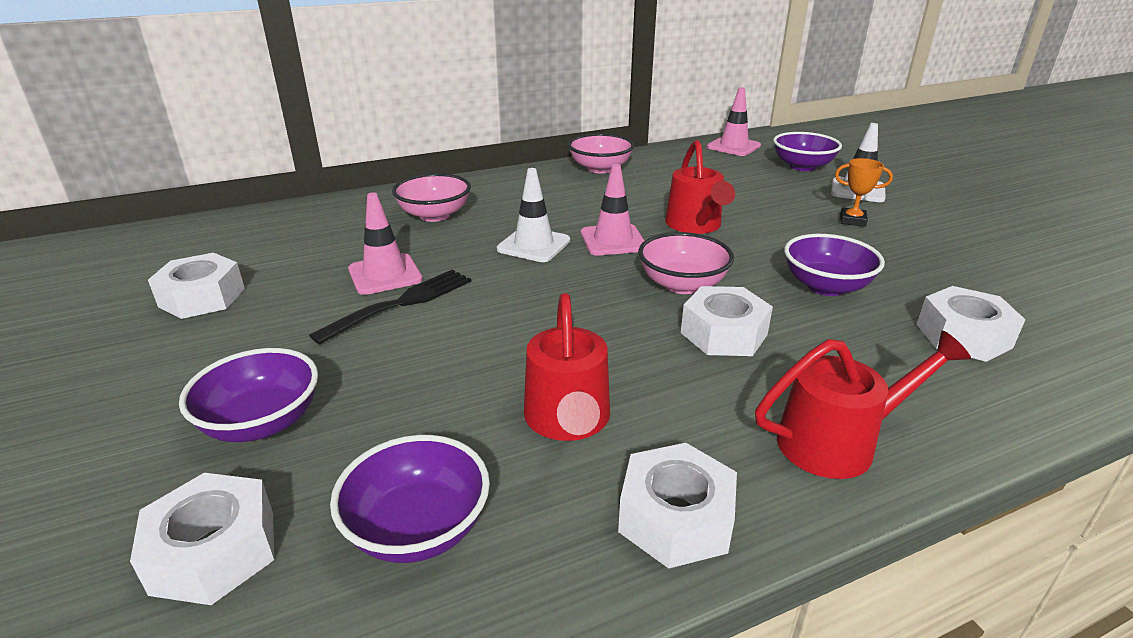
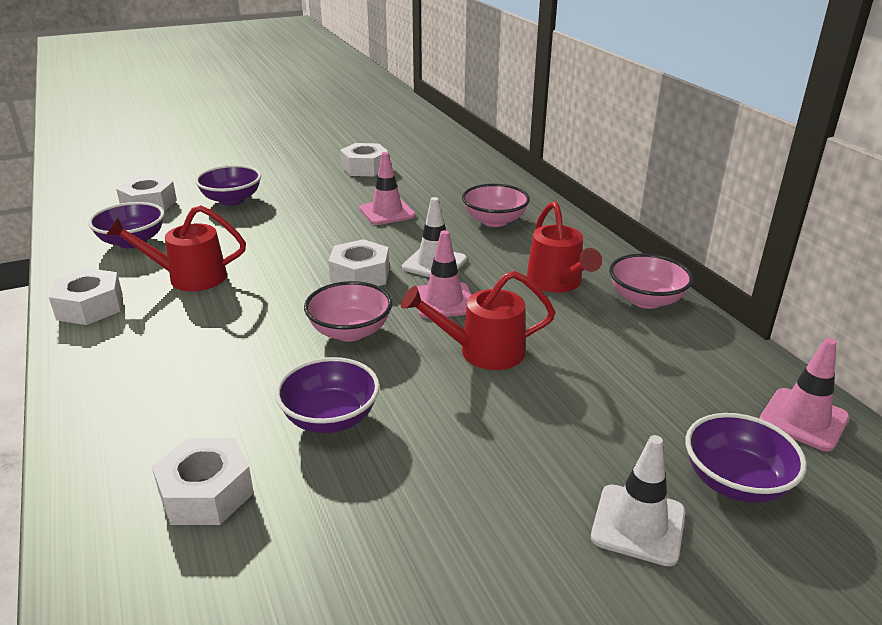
camera: 90 degrees right, 0 degrees up
(401, 304) = (344, 221): black fork -> none
(724, 333) = (263, 344): white nut -> white nut (360, 275)
(839, 441) = (110, 375): red watering can -> red watering can (557, 283)
(852, 220) = (510, 485): orange trophy -> none

